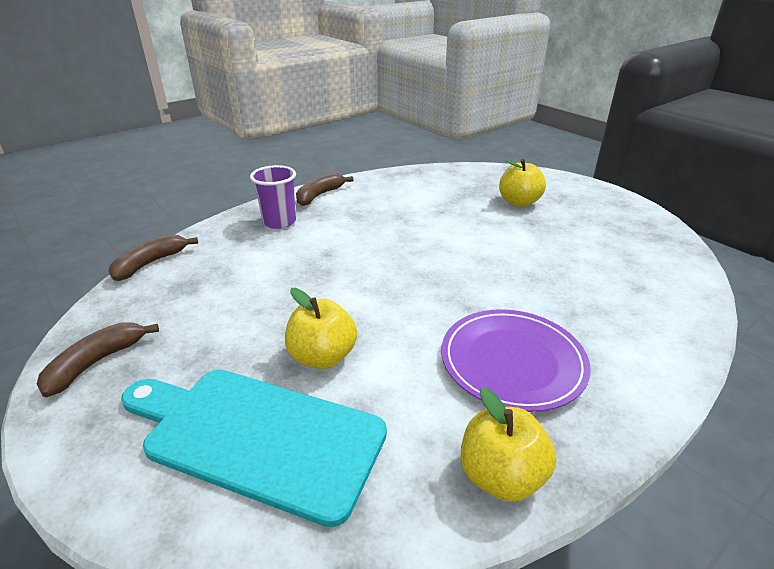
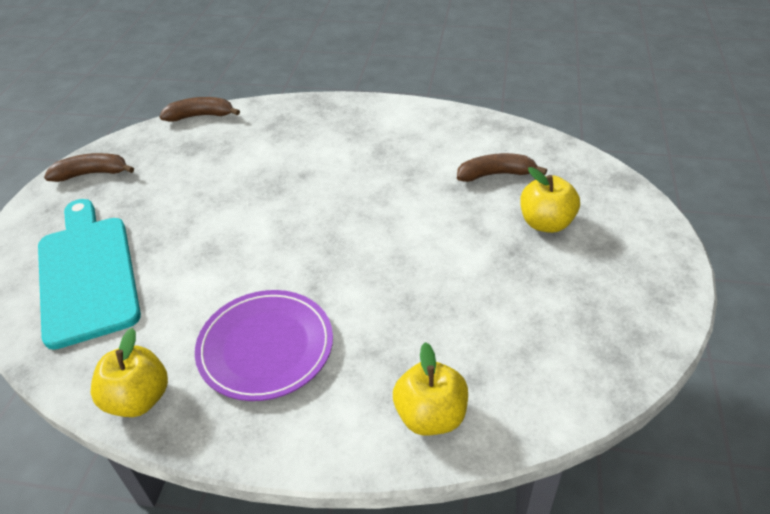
camera: 50 degrees right, 10 degrees up
(279, 222) = (319, 124): purple cup -> none
(320, 195) = (387, 113): brown banana -> brown banana (496, 174)
(322, 357) = (180, 252): yellow apple -> yellow apple (430, 416)

